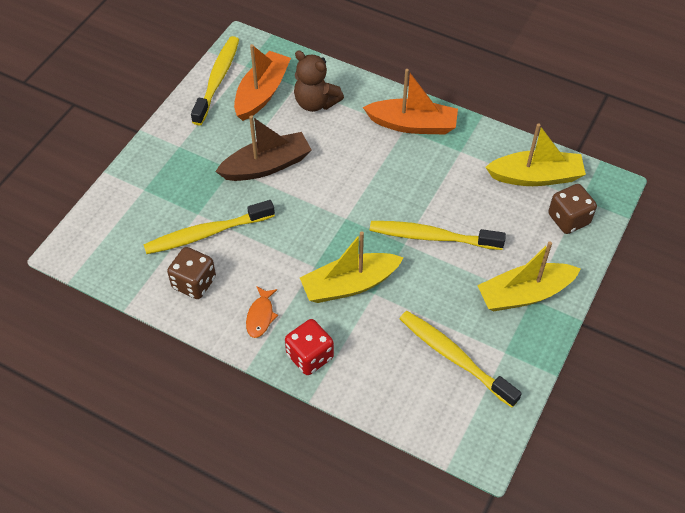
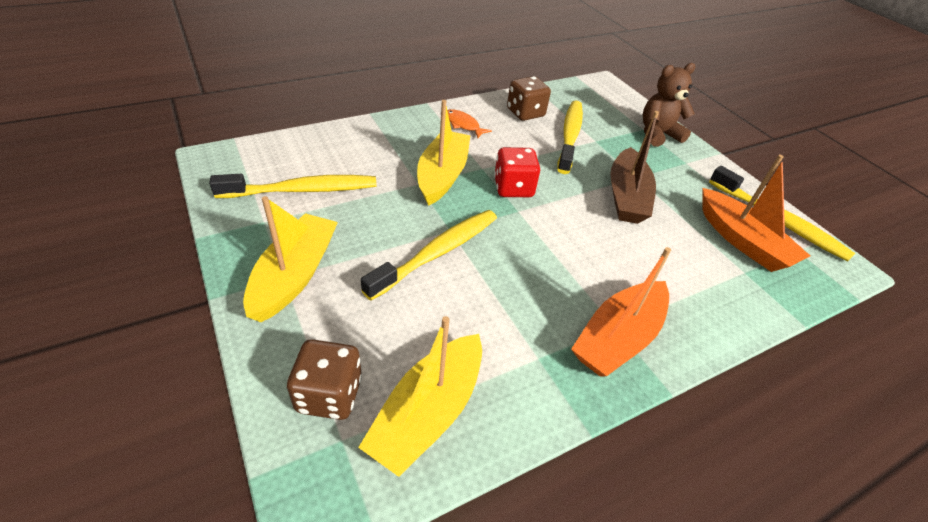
camera: 120 degrees right, 10 degrees down
(310, 356) = (402, 128): red dice -> red dice (513, 188)
(315, 103) = (706, 273): brown teddy bear -> brown teddy bear (658, 134)

